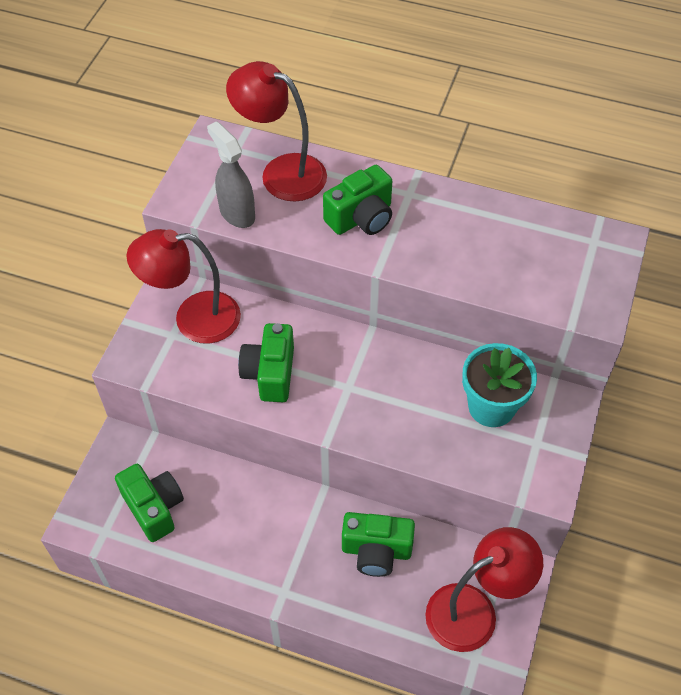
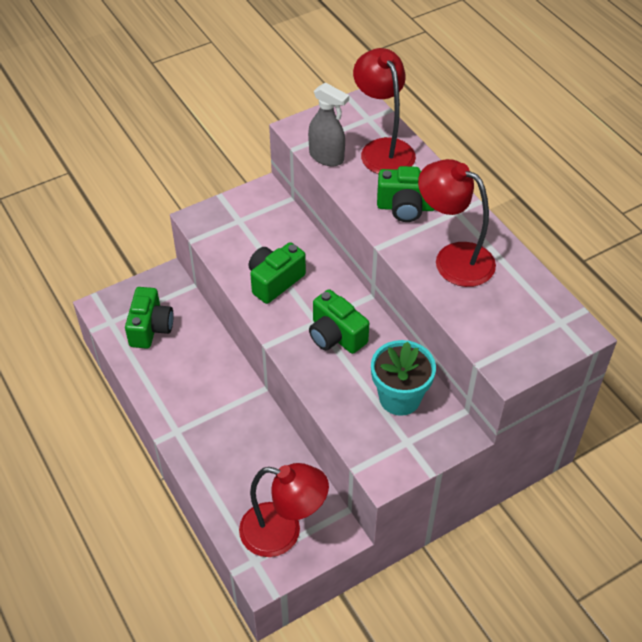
camera: 40 degrees right, 5 degrees down
(193, 318) = (261, 219): red lamp -> red lamp (453, 258)
(237, 213) = (327, 157): grey spray bottle -> grey spray bottle turned 120 degrees clockwise
(376, 551) = (257, 450): green camera -> green camera (336, 336)

